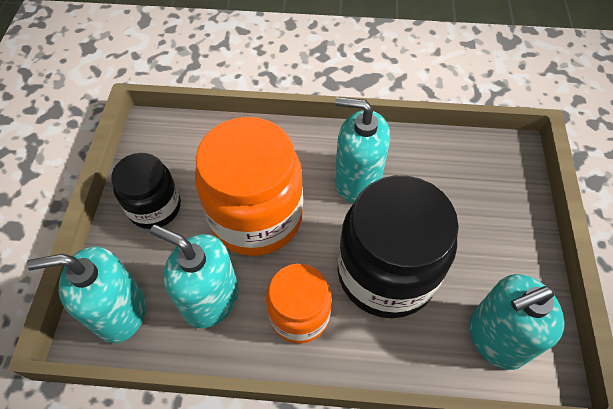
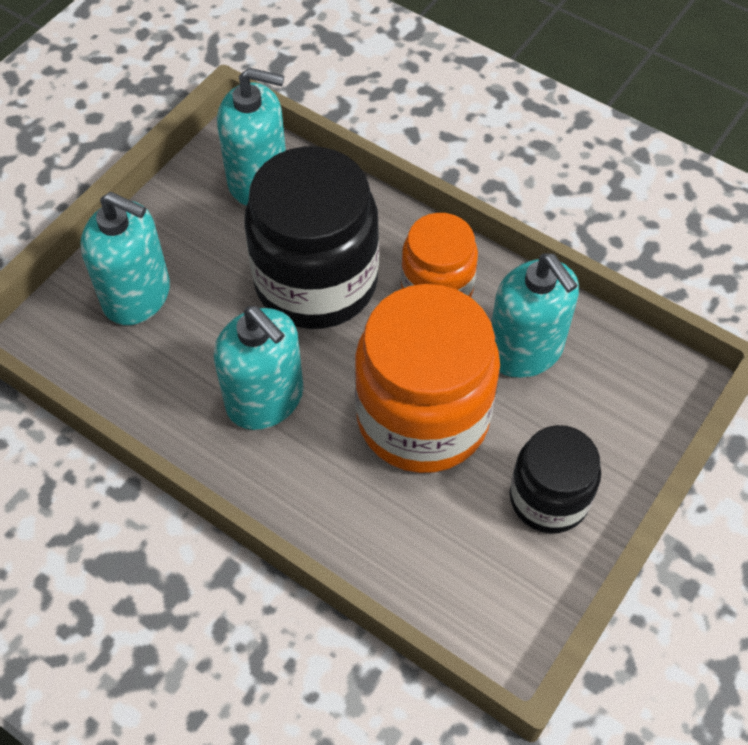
camera: 150 degrees left, 0 degrees up
(120, 312) = (635, 386): turquoise soap dispenser -> turquoise soap dispenser (137, 295)

